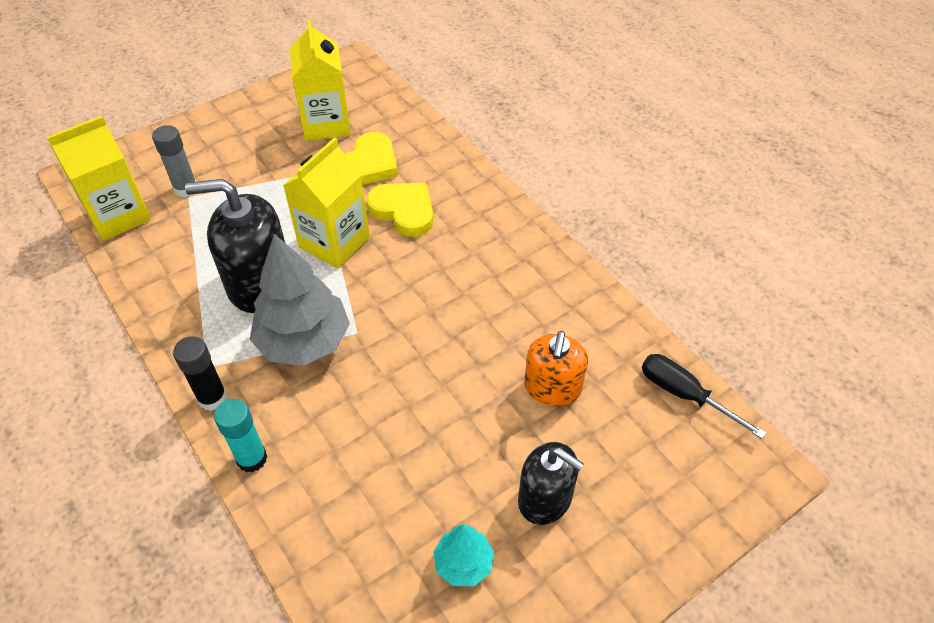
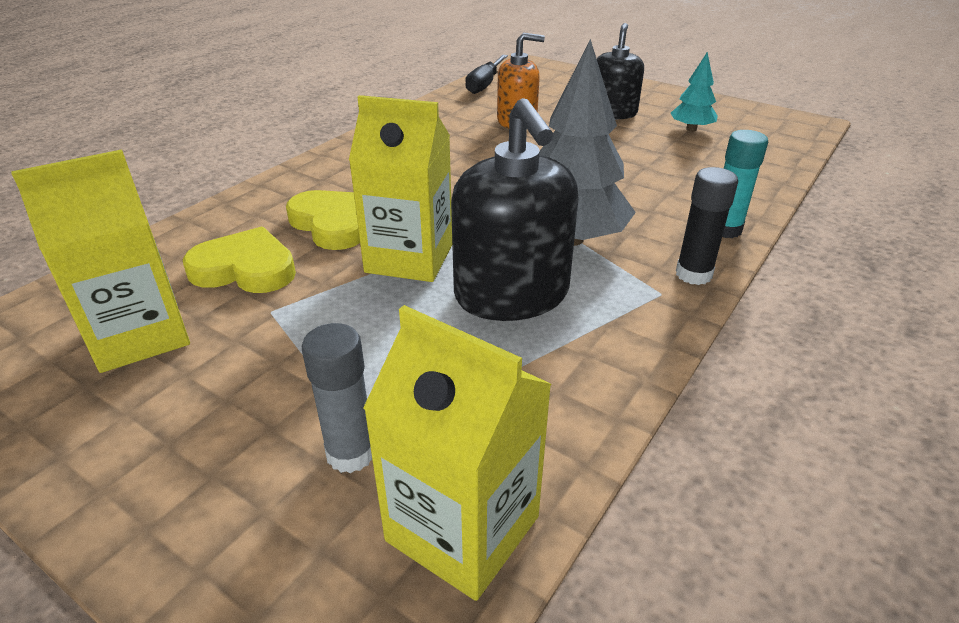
camera: 110 degrees left, 15 degrees down
(403, 211) = (333, 224): yellow heart -> yellow heart turned 120 degrees clockwise

